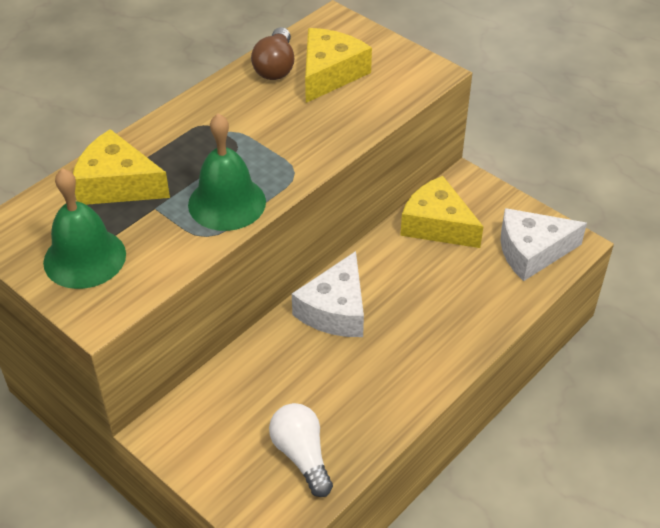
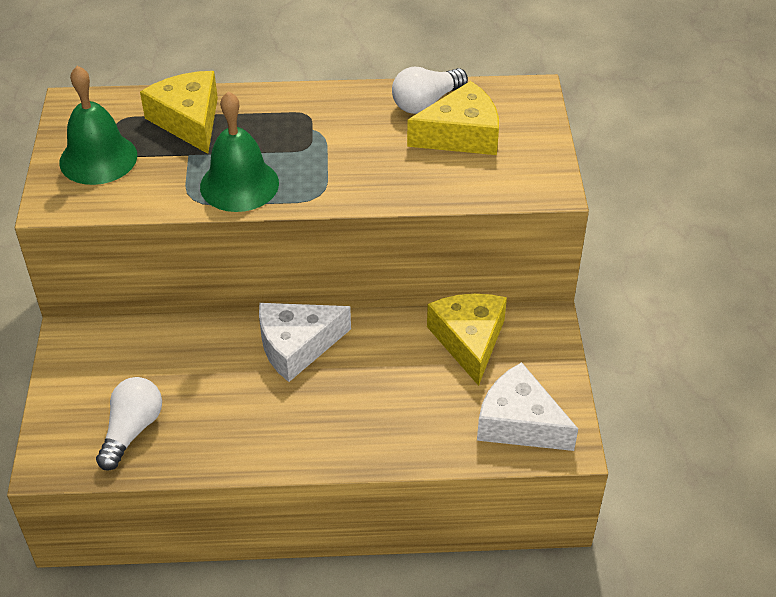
camera: 45 degrees right, 0 degrees up
(275, 67) = (426, 102): brown light bulb -> white light bulb

